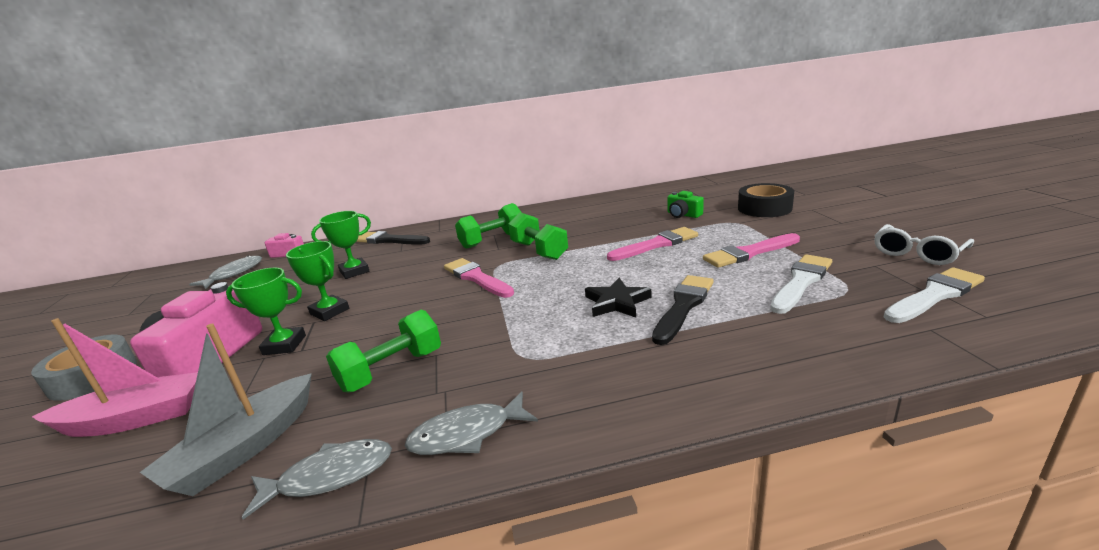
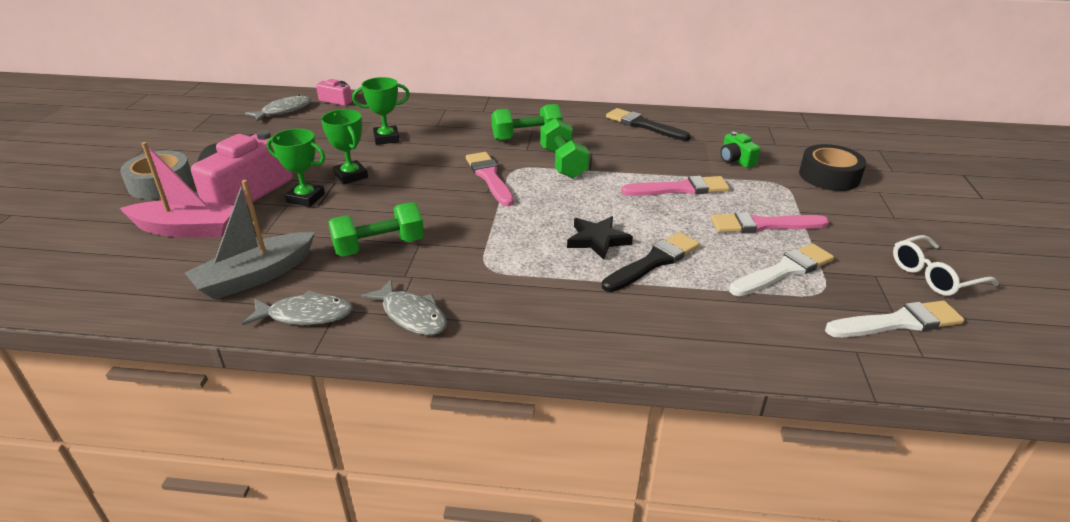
camera: 15 degrees right, 10 degrees up
(389, 240) = (431, 110): black brush -> black brush (643, 125)
(467, 434) = (411, 315): grey fish -> grey fish turned 135 degrees counterclockwise

